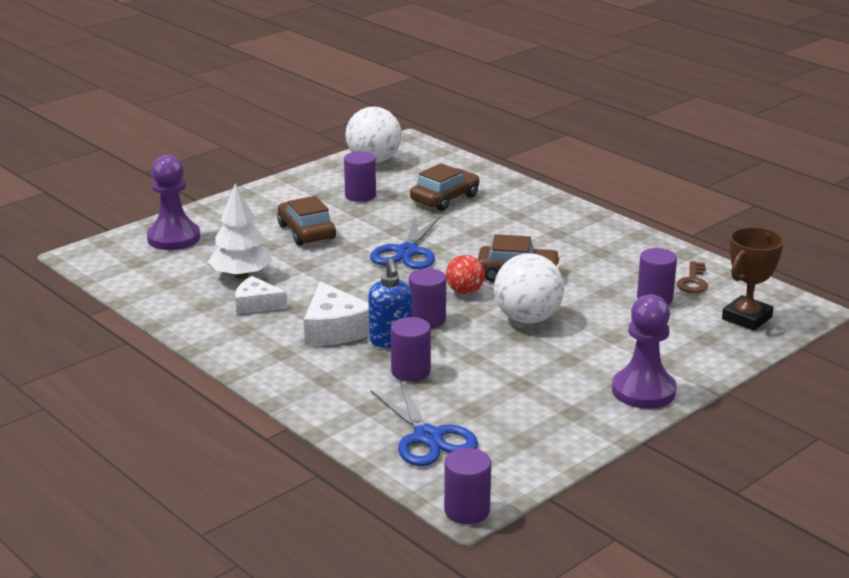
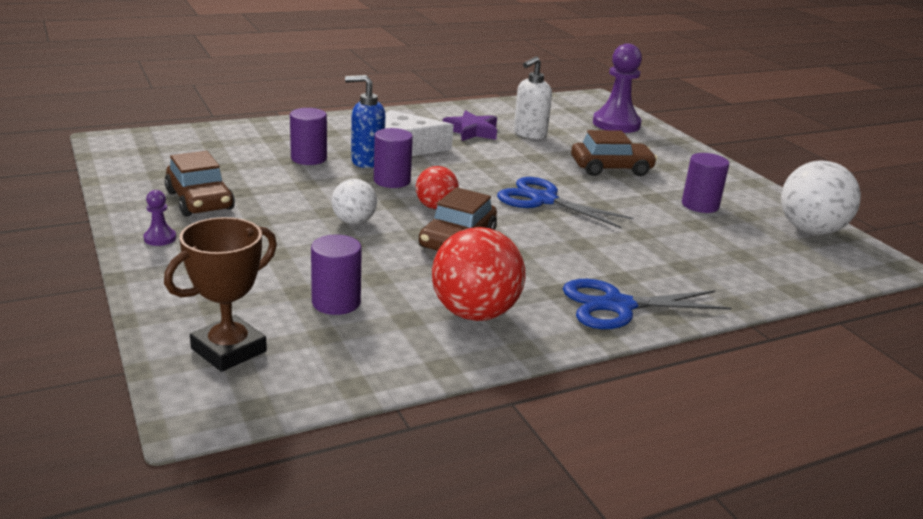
camera: 105 degrees right, 0 degrees up
(241, 275) = (529, 134): white tree -> white soap dispenser
(256, 304) = (472, 131): white cheese -> purple star
(428, 437) = (207, 146): blue scissors -> blue scissors (618, 306)
(445, 198) = (683, 246): brown car -> brown car (200, 200)
(467, 511) = (103, 139): purple cylinder -> none
(527, 319) = (354, 221): white ball -> white ball, size x0.58
(616, 253) = (474, 313): none -> red ball
(643, 391) = (160, 238): purple pawn -> purple pawn, size x0.45
(693, 281) = (357, 344): brown key -> none
(746, 318) = (229, 350): brown trophy -> brown trophy turned 75 degrees clockwise

